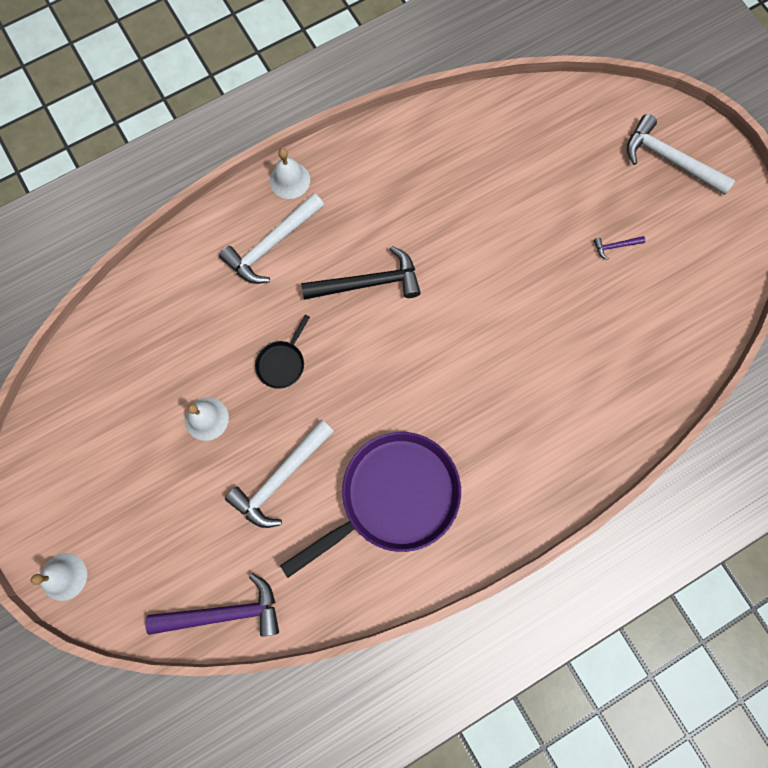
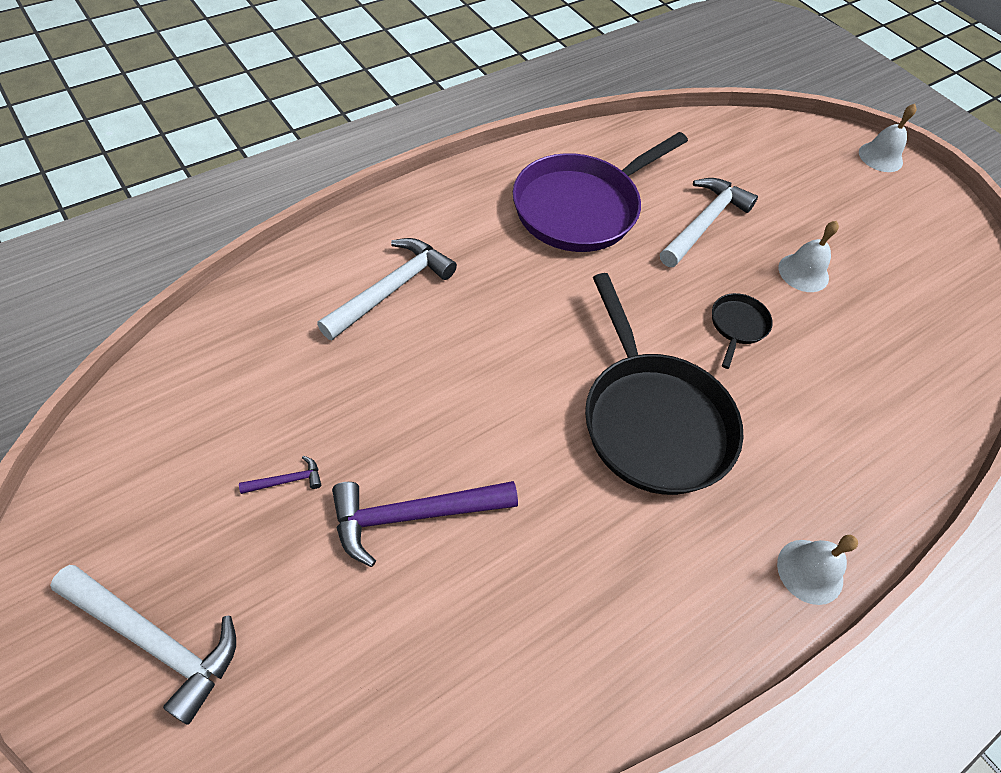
camera: 170 degrees right, 20 degrees down
(224, 612) = (724, 133): purple hammer -> purple hammer (414, 516)
(272, 244) = (801, 468): white hammer -> white hammer (391, 289)
(368, 283) = (652, 420): black hammer -> black pan

